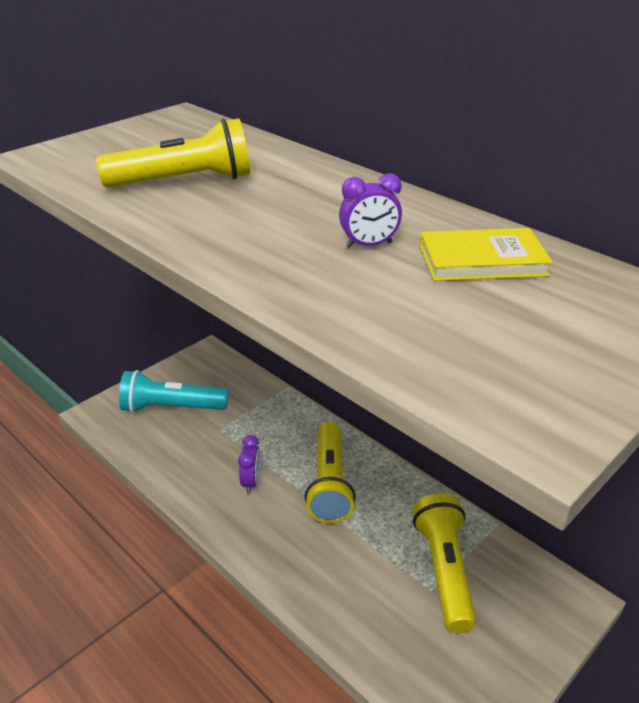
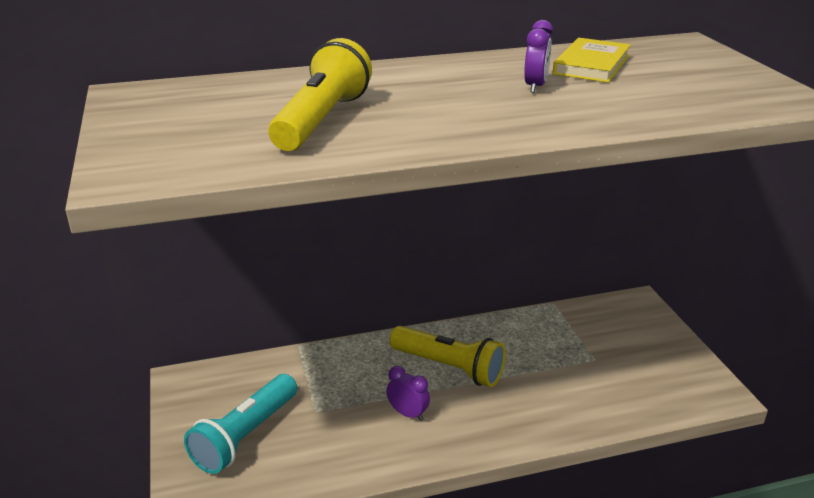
camera: 60 degrees left, 5 degrees down
(444, 570) = (580, 345): yellow flashlight -> none

